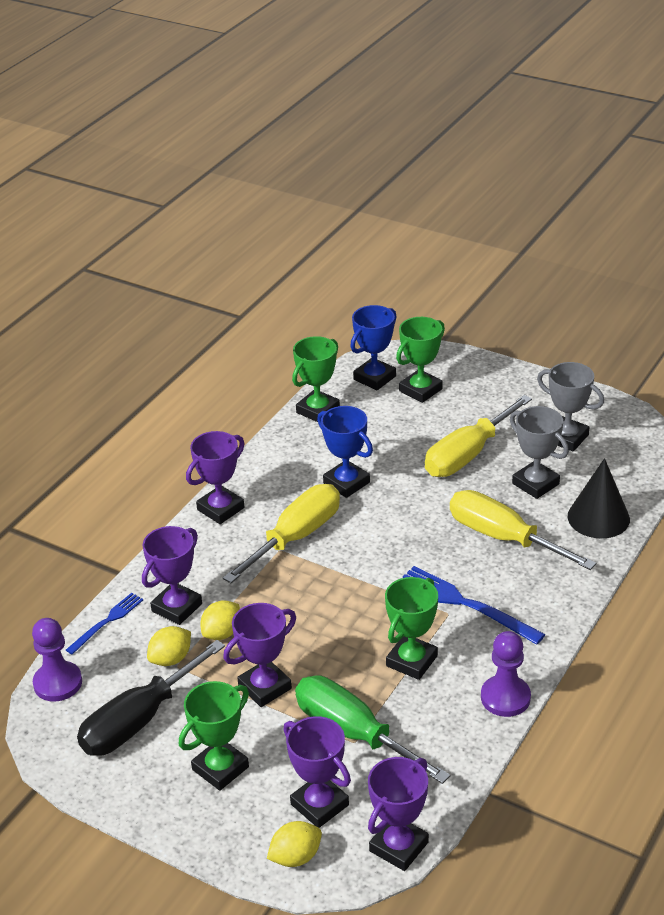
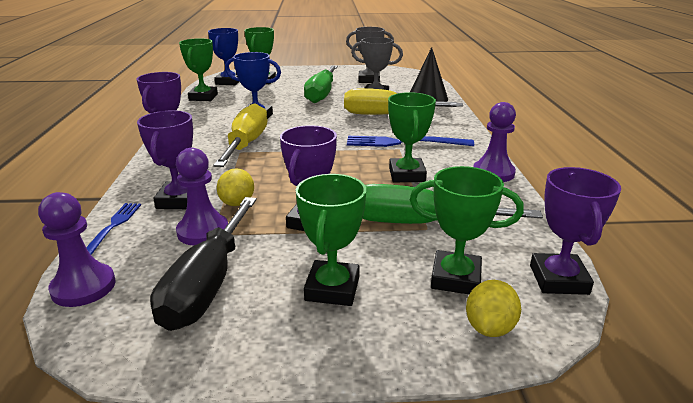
camera: 35 degrees left, 10 degrees down
(171, 659) = (203, 231): yellow lemon -> purple pawn
(319, 805) = (455, 278): purple trophy -> green trophy
(467, 455) = (321, 94): yellow screwdriver -> green screwdriver

